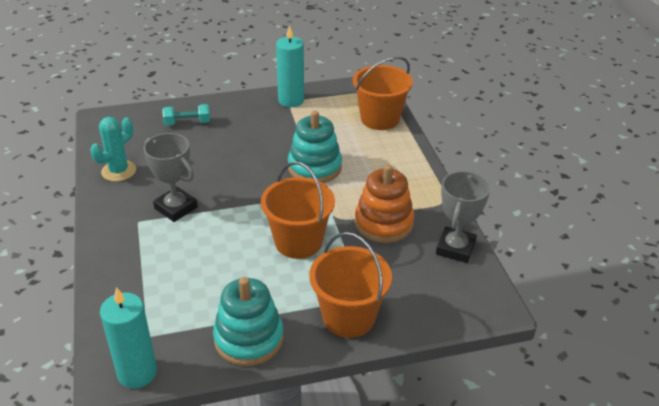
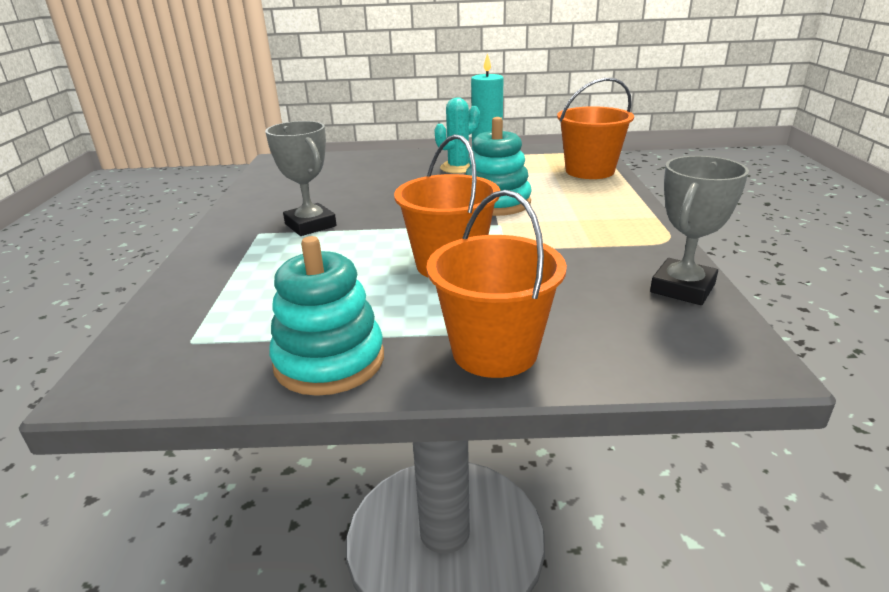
camera: 15 degrees right, 10 degrees down
(119, 171) = (267, 194): turquoise cactus -> turquoise cactus (458, 168)
(137, 373) = (143, 383): turquoise candle -> none
(187, 123) = (364, 165): turquoise dumbbell -> none
(383, 223) = (575, 255): orange stacking toy -> none

